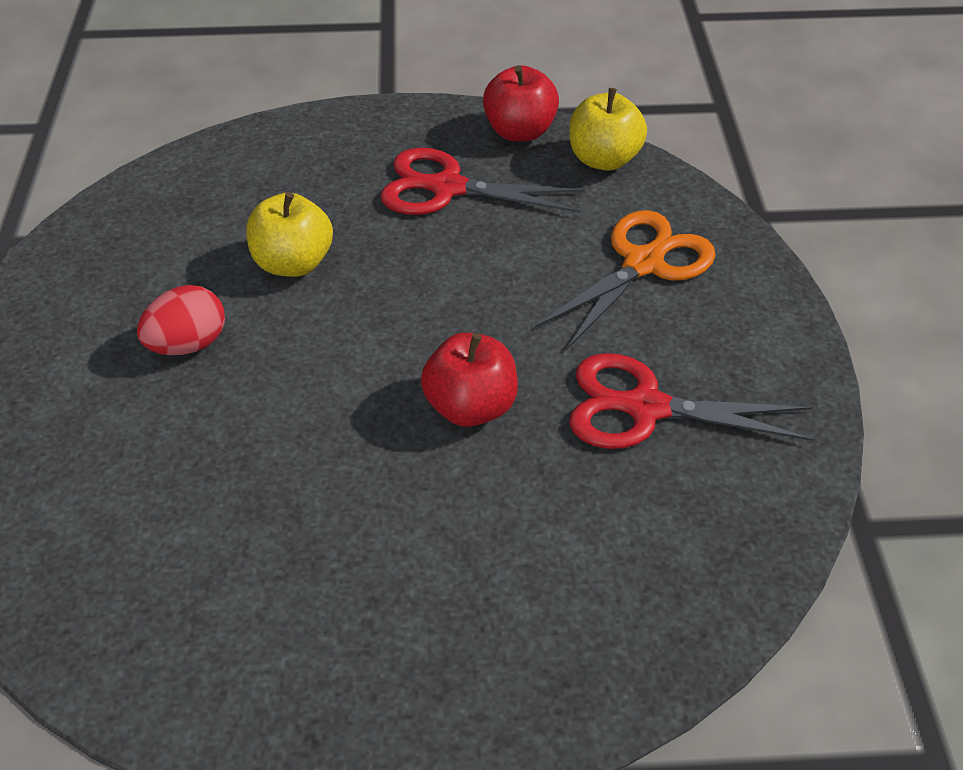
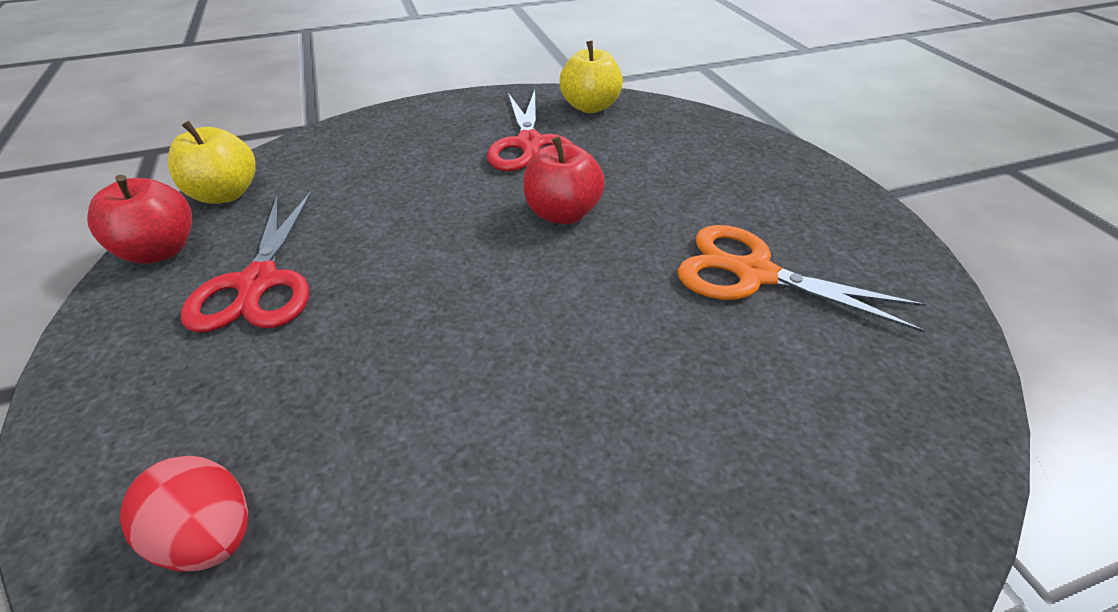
camera: 105 degrees left, 5 degrees down
(188, 344) = (562, 431): red egg -> red egg (210, 536)
(293, 263) = (398, 376): yellow apple -> yellow apple (590, 107)
(643, 263) = (376, 160): orange scissors -> orange scissors (754, 274)

